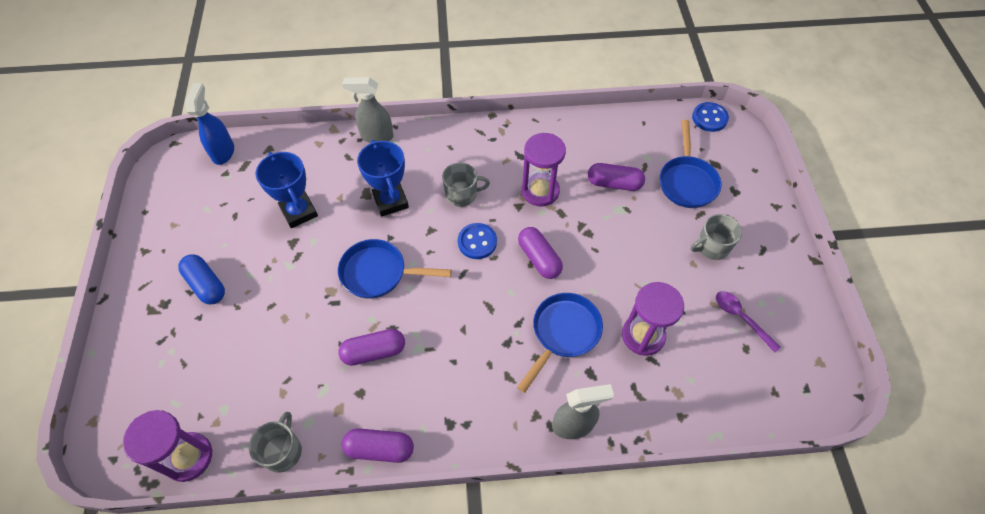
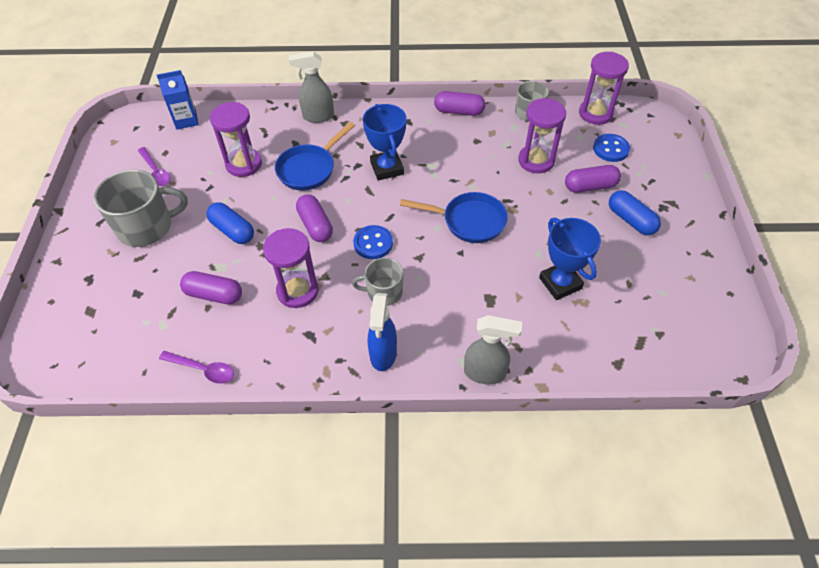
camera: 175 degrees left, 5 degrees down
(223, 152) = (673, 362): blue spray bottle -> blue spray bottle (383, 354)
(290, 363) = (536, 161): none -> purple hourglass
(374, 352) = (468, 164): purple capsule -> purple capsule (590, 186)
(391, 201) = (462, 289): blue trophy -> blue trophy (387, 168)
(598, 126) = (203, 369): none -> purple spoon
(622, 248) = (232, 230): none -> blue capsule
(687, 181) = (133, 292): blue pan -> none
(709, 118) = (58, 373): blue button -> blue button (610, 149)
(712, 246) = (146, 227): grey mug -> grey mug, size x1.69
(747, 406) = (186, 120): none -> blue carton

